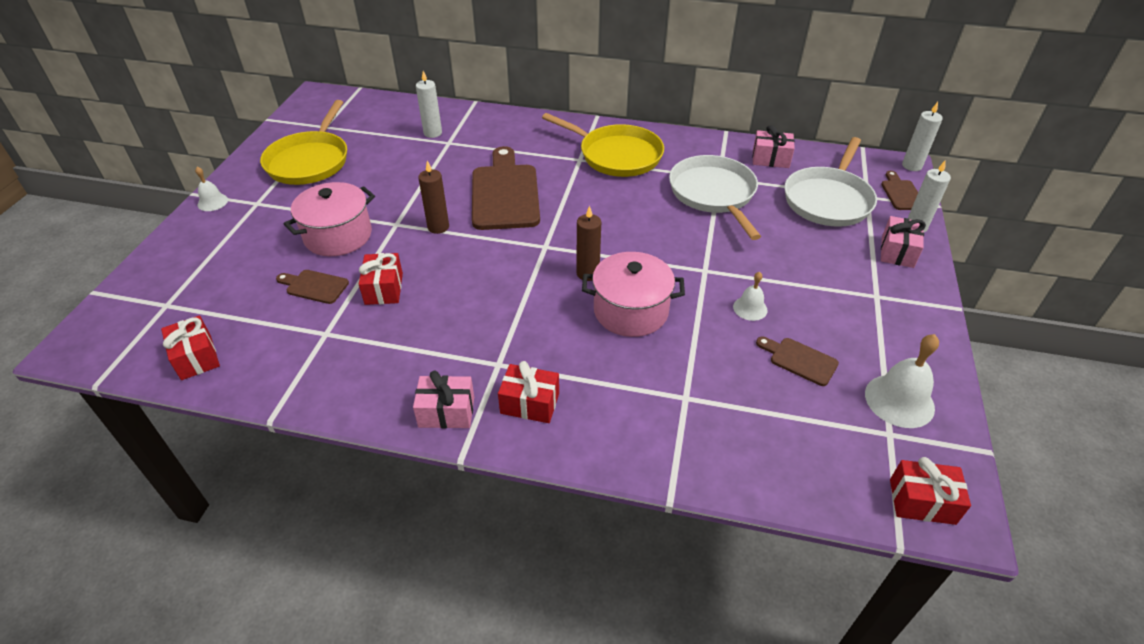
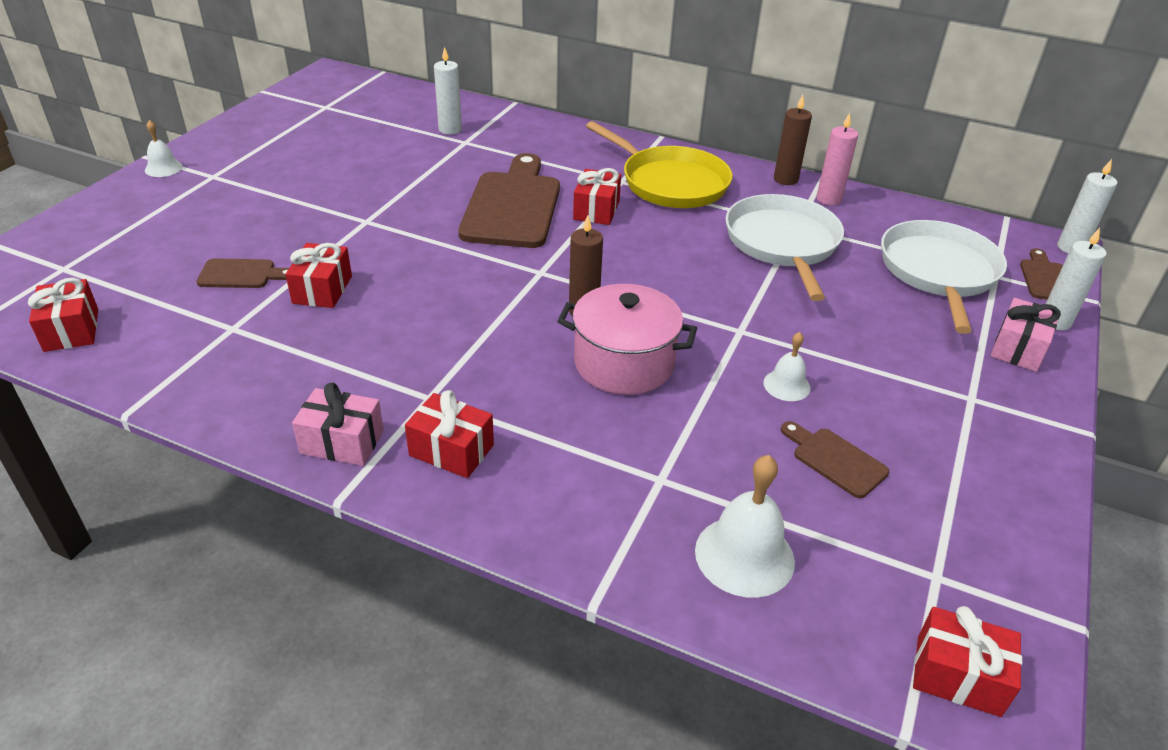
camera: 10 degrees right, 5 degrees down
(309, 161) = (292, 140): yellow pan -> none
(314, 286) = (241, 274): brown cutting board -> brown cutting board turned 150 degrees clockwise
(338, 236) = (292, 224): pink pot -> none
(438, 227) = (416, 231): brown candle -> brown candle (785, 179)
(569, 187) = (596, 210): none -> red gift
(735, 152) = (828, 199): none -> pink candle
(770, 159) = (874, 213): pink gift -> none
(828, 200) = (938, 272): white pan -> white pan turned 150 degrees clockwise
(899, 400) = (964, 536): white bell -> white bell (744, 555)

